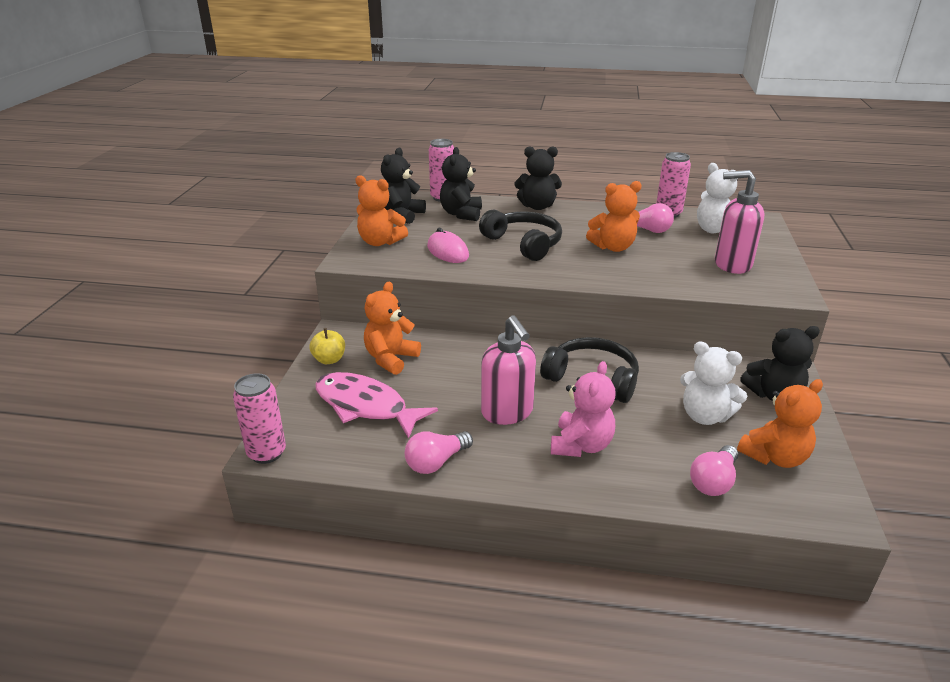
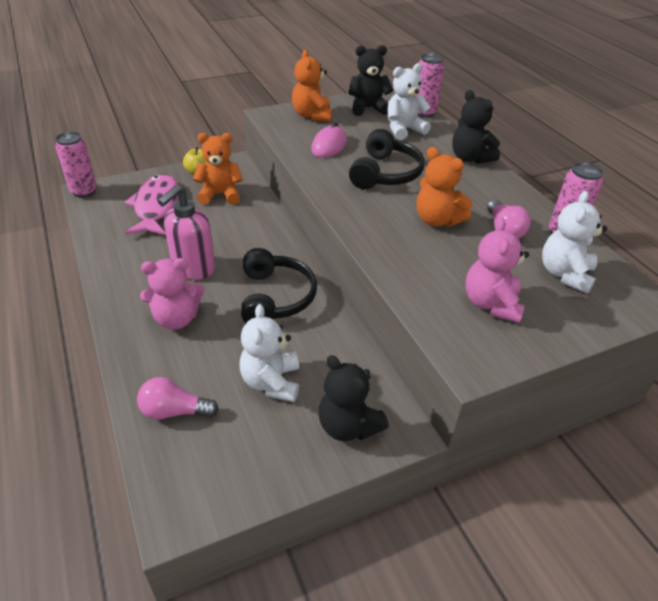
camera: 55 degrees right, 10 degrees up
(436, 462) = (113, 257): pink light bulb -> none
(461, 214) = (403, 130): black teddy bear -> white teddy bear
(732, 264) = (491, 304): pink soap dispenser -> pink teddy bear
(774, 457) = (238, 447): orange teddy bear -> none

